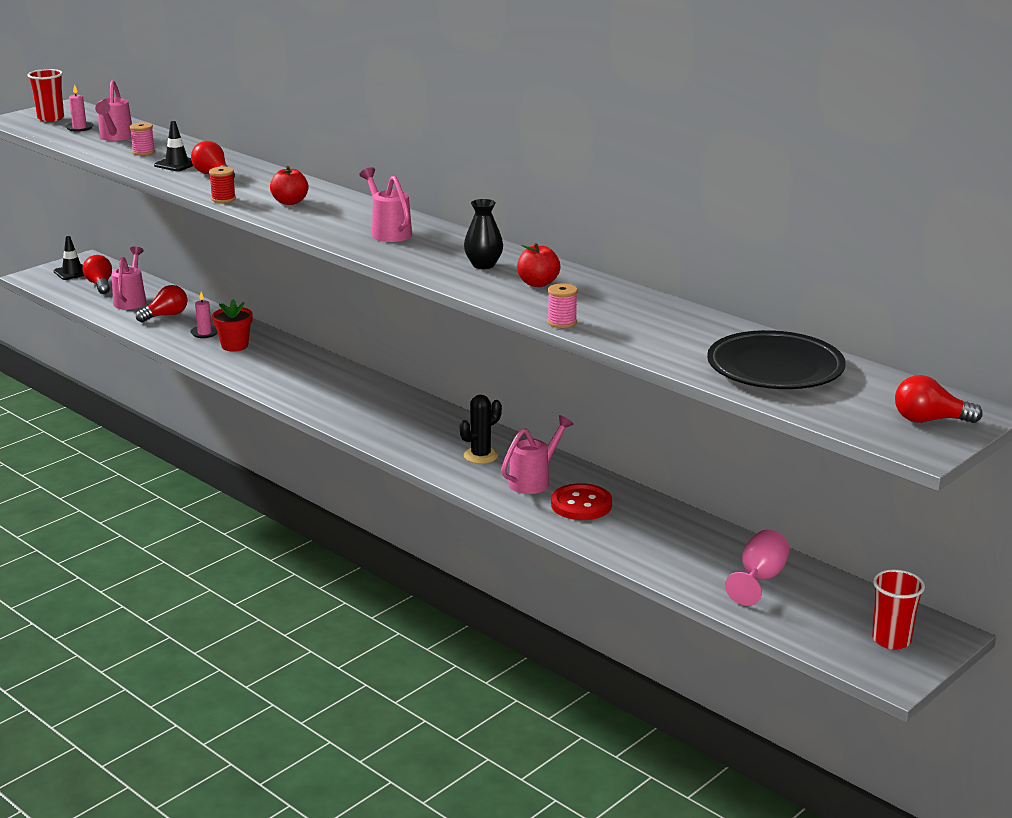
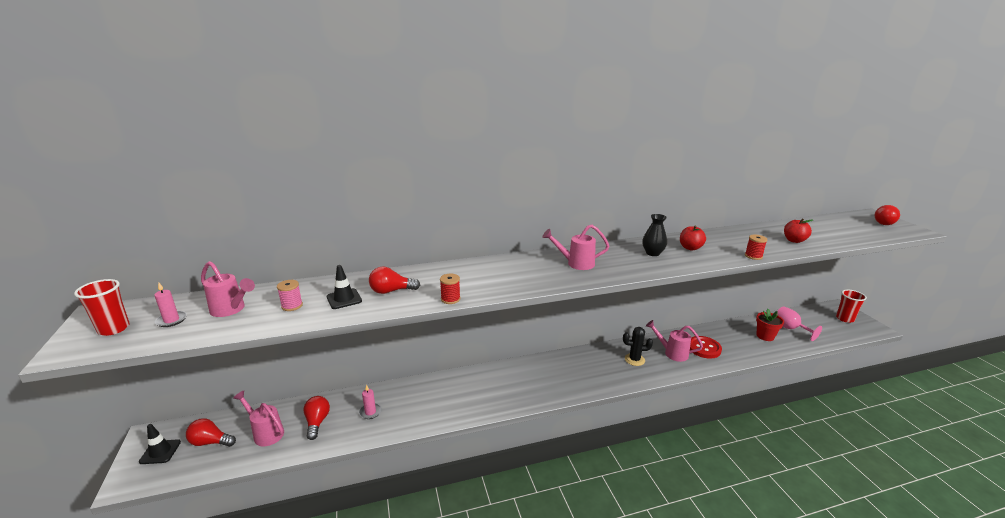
camera: 60 degrees left, 0 degrees up
(234, 346) = (407, 404): red flower pot -> red flower pot (765, 336)
(290, 202) = (485, 278): red apple -> red apple (794, 240)
(481, 456) = (634, 359): black cactus -> black cactus turned 75 degrees counterclockwise
(534, 481) = (672, 353): pink watering can -> pink watering can turned 45 degrees counterclockwise
(562, 322) = (753, 256): pink spool -> red spool
(775, 369) = (824, 231): black plate -> none

